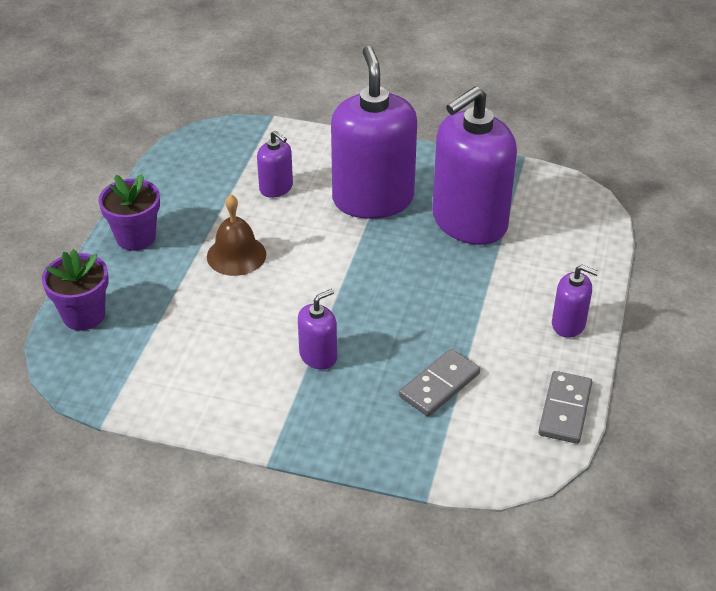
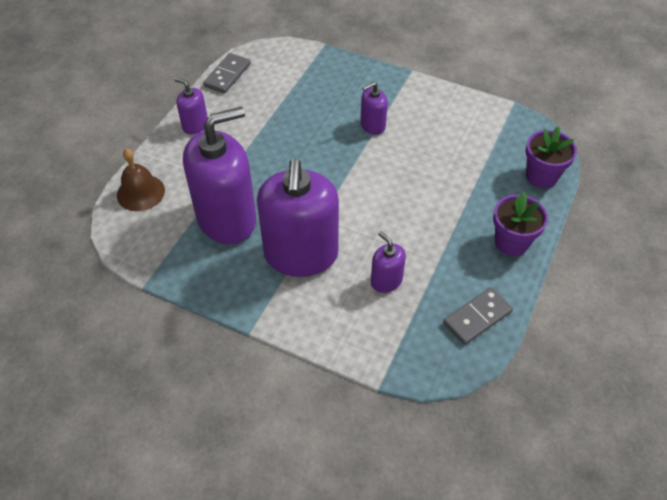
camera: 170 degrees left, 10 degrees up
(236, 255) = (426, 213): brown bell -> brown bell (140, 192)
(439, 385) = (298, 98): grey domino -> grey domino (477, 317)

